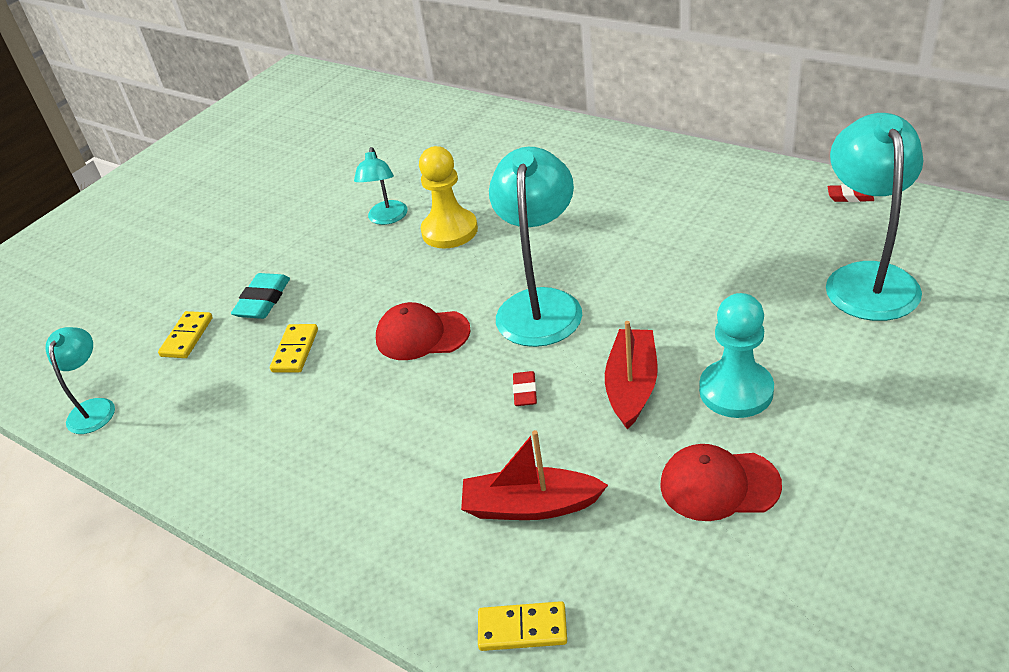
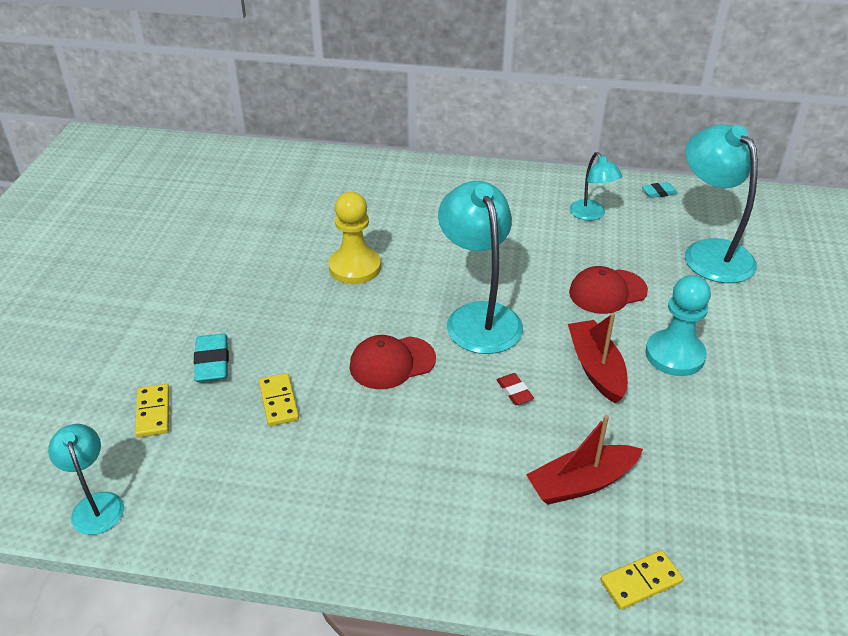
camera: 30 degrees left, 0 degrees up
(387, 218) = (286, 265): turquoise lamp -> turquoise lamp (591, 215)
(719, 485) = (709, 429): red cap -> red cap (607, 291)
(850, 197) = (659, 192): red eraser -> turquoise eraser

